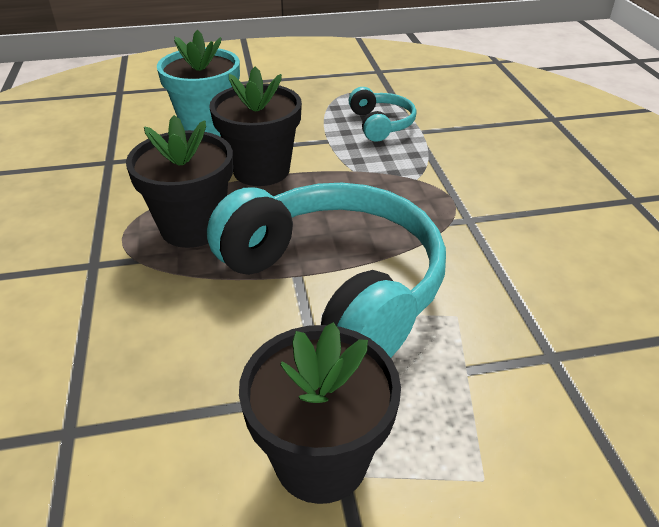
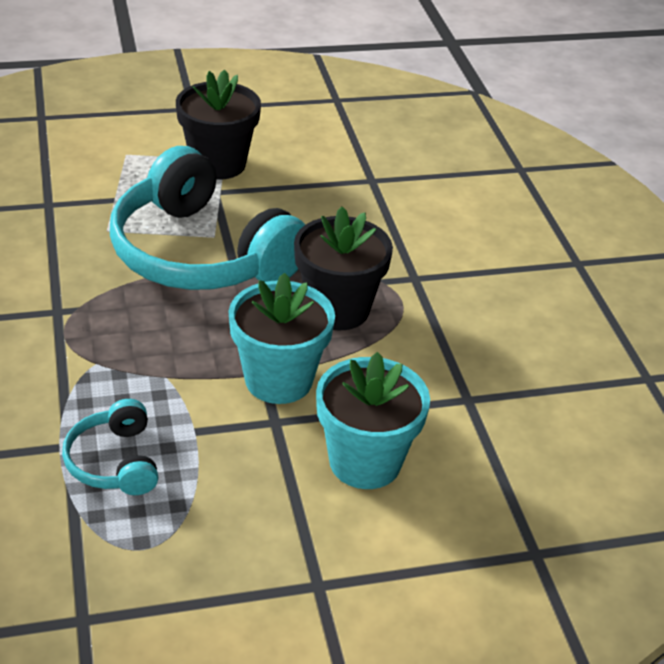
camera: 175 degrees right, 0 degrees up
(261, 170) = (278, 380): black flower pot -> turquoise flower pot

